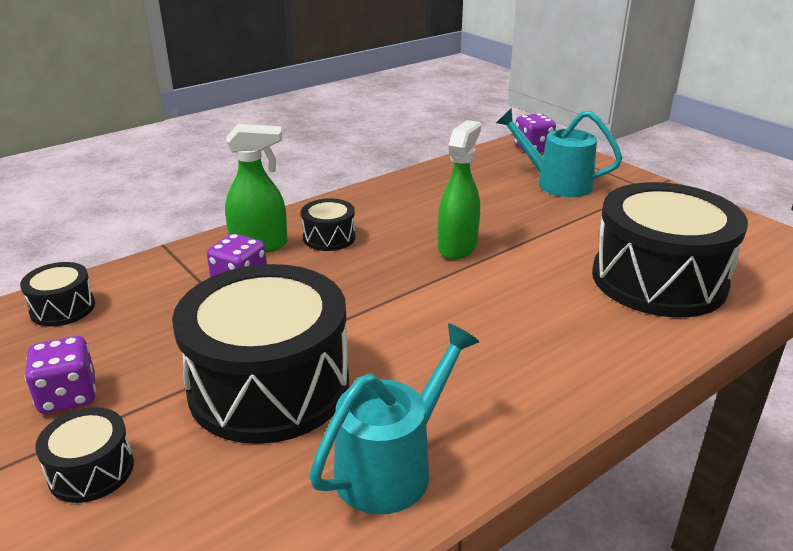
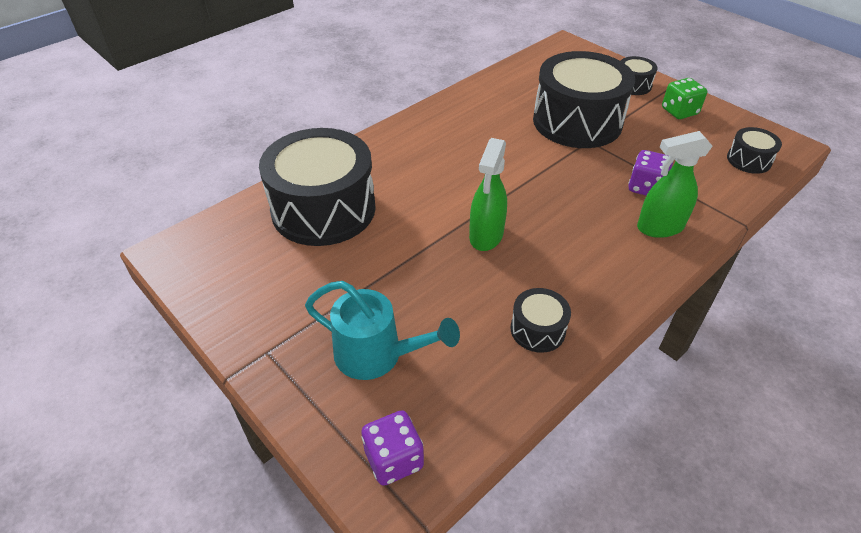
camera: 175 degrees right, 15 degrees up
(68, 396) = (679, 111): purple dice -> green dice
(329, 237) = (604, 241): black drum -> black drum (537, 329)
(393, 465) = (499, 93): turquoise watering can -> none

